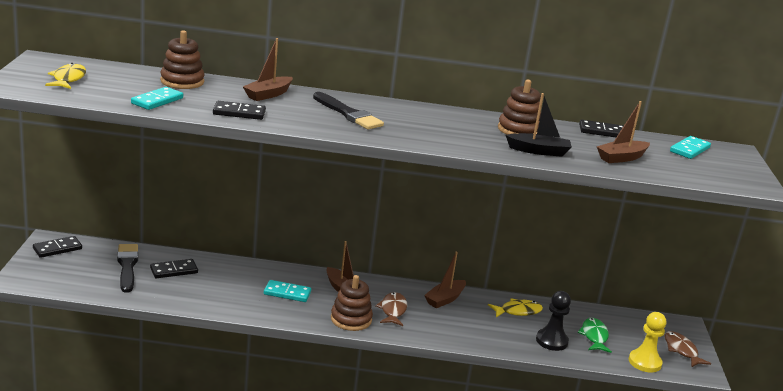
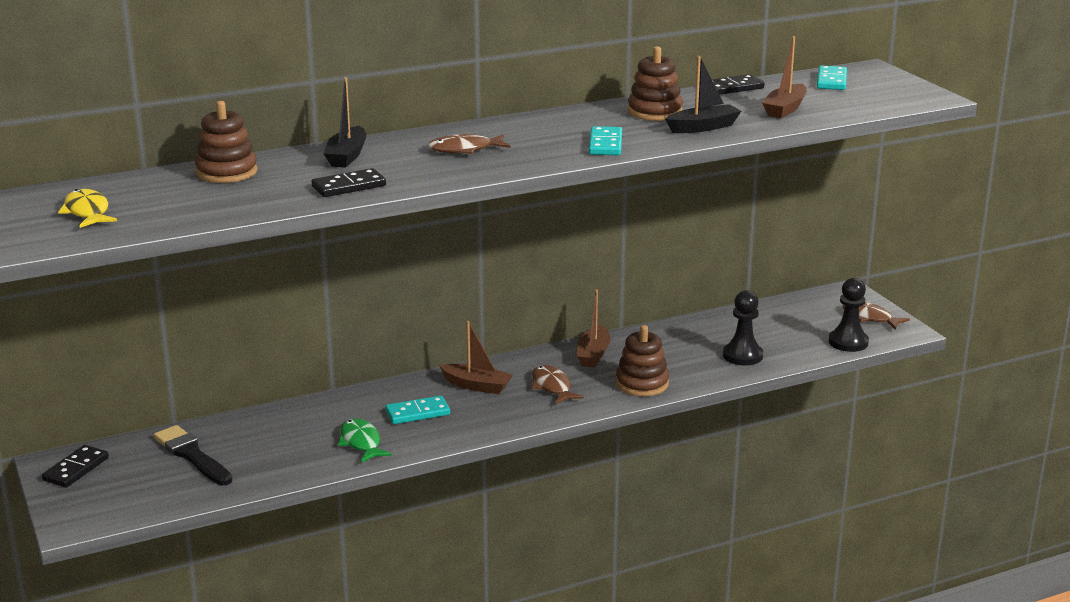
camera: 25 degrees left, 0 degrees up
(157, 101) = (236, 203): turquoise domino -> turquoise domino (605, 144)
(174, 270) = (256, 439): black domino -> none
(268, 94) = (347, 156): brown boat -> black boat
(348, 114) = (464, 150): black brush -> brown fish
(351, 319) = (519, 413): brown stacking toy -> brown stacking toy (642, 384)
(518, 311) = (679, 338): yellow fish -> none
(594, 336) = (777, 335): green fish -> green fish (361, 442)
(644, 362) = (848, 342): yellow pawn -> black pawn

